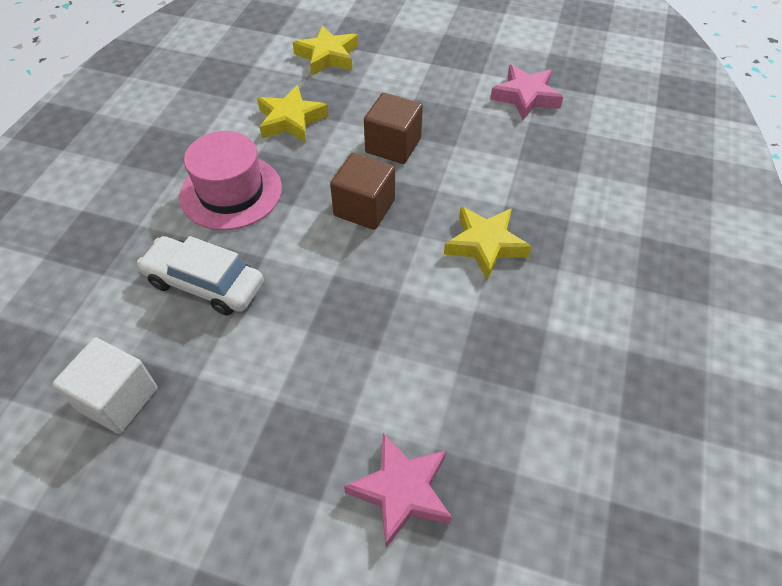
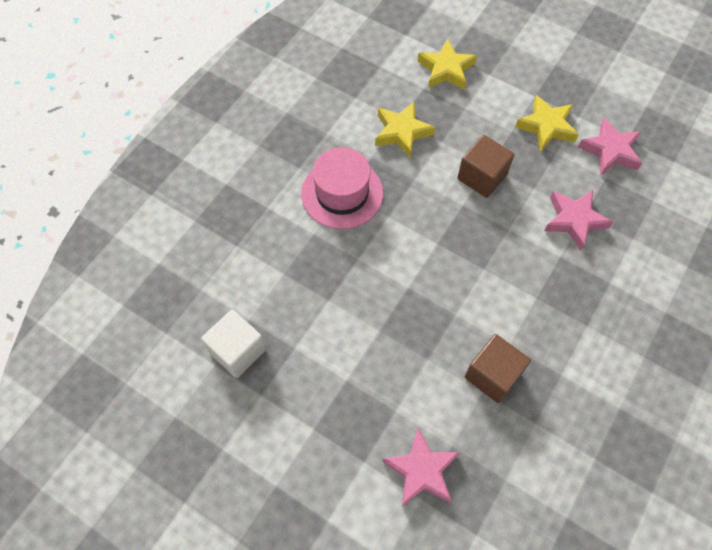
camera: 15 degrees right, 10 degrees up
(205, 283) = (310, 272): white car -> none
(364, 208) = (445, 232): brown cube -> brown cube (492, 375)
(485, 245) = (534, 290): yellow star -> yellow star (546, 127)
(508, 167) = (574, 220): none -> pink star

